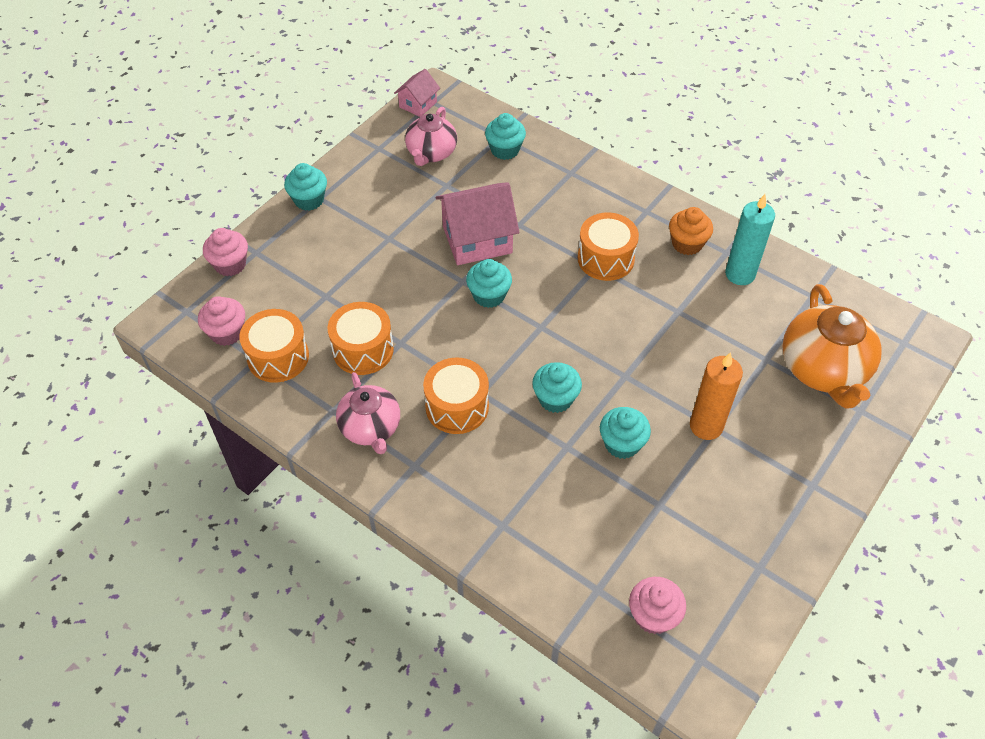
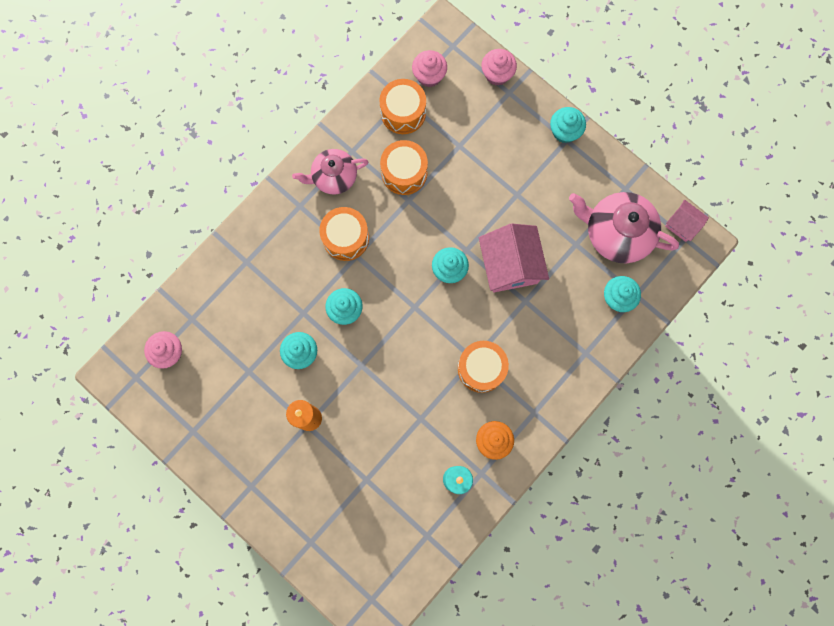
camera: 95 degrees right, 25 degrees up
(431, 153) = (616, 233): pink teapot -> pink teapot, size x1.53
(823, 370) = (351, 523): orange teapot -> none

